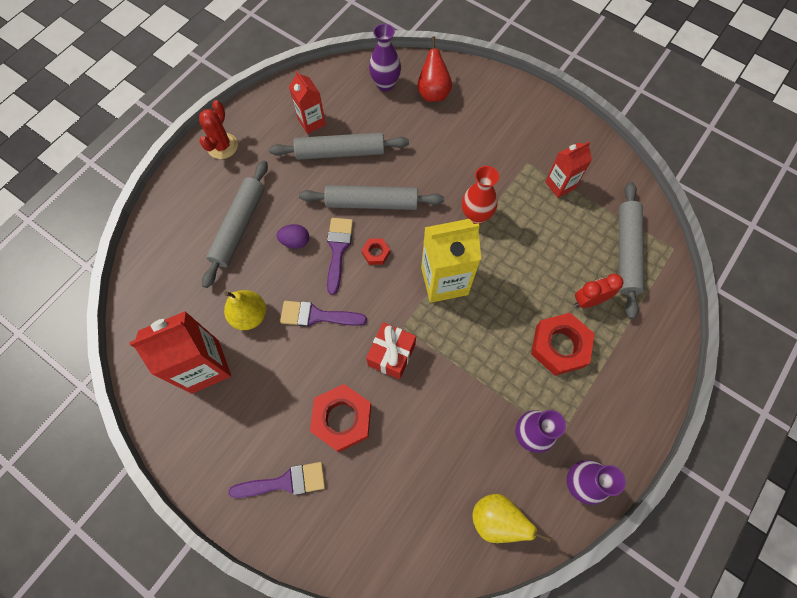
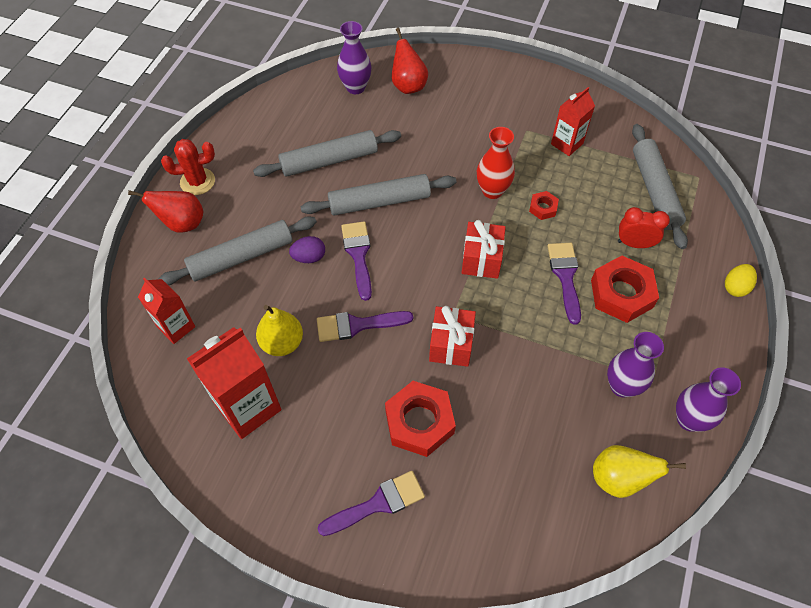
camera: 15 degrees left, 10 degrees down
(199, 183) = (182, 223): none -> red pear
(222, 146) = (197, 181): red cactus -> red cactus turned 75 degrees clockwise
(239, 226) = (241, 257): grey rolling pin -> grey rolling pin turned 60 degrees clockwise
(311, 122) = (288, 138): red carton -> red carton (176, 327)
(376, 253) = (400, 249): red nut -> red nut (543, 208)
(444, 281) = (481, 259): yellow carton -> red gift
(514, 316) = (565, 276): none -> purple brush
(588, 300) = (634, 244): red clock -> red clock turned 45 degrees clockwise
(668, 367) = (735, 287): none -> yellow egg

